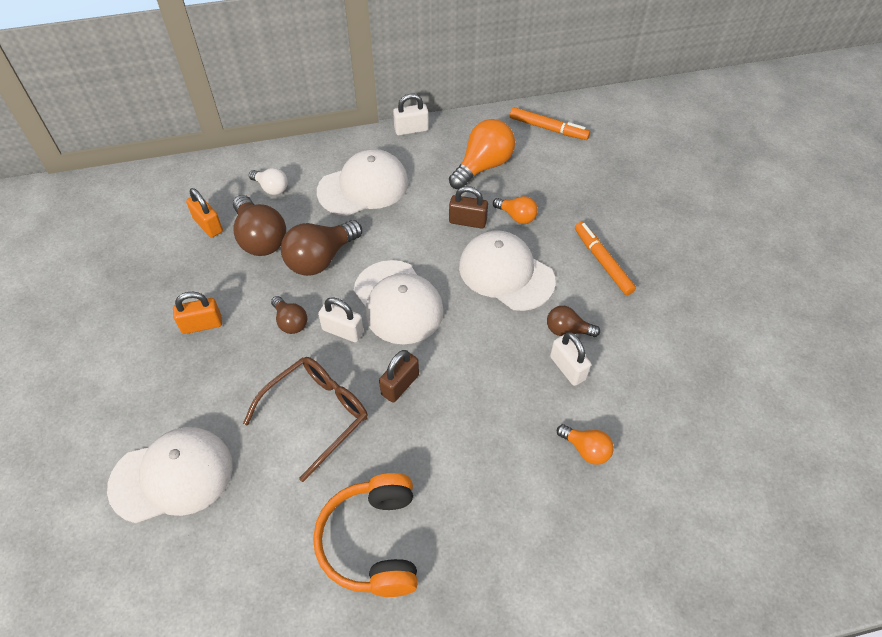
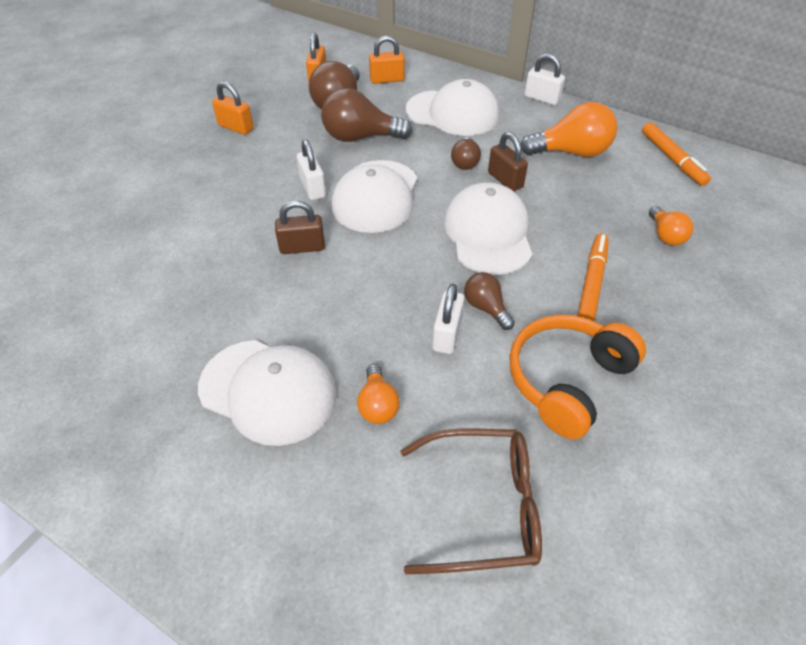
camera: 45 degrees right, 5 degrees down
(172, 476) = (102, 194): white cap -> white cap (268, 391)
(271, 188) = (387, 79): white light bulb -> orange padlock
(290, 322) = (288, 160): brown light bulb -> brown light bulb (465, 162)
(316, 415) = (224, 224): brown glasses -> brown glasses (482, 507)
(372, 542) = (144, 327): orange headphones -> orange headphones (567, 380)
(516, 216) = (553, 201): orange light bulb -> orange light bulb (665, 235)

